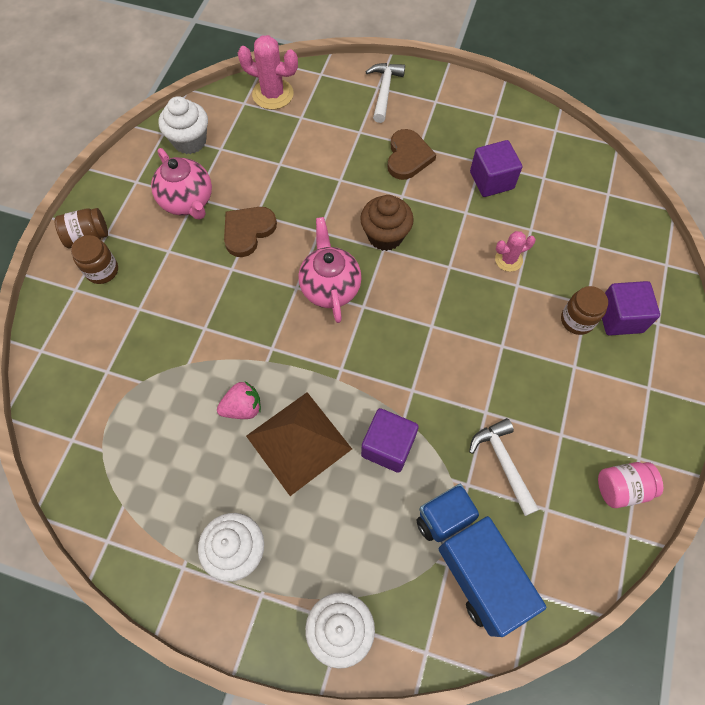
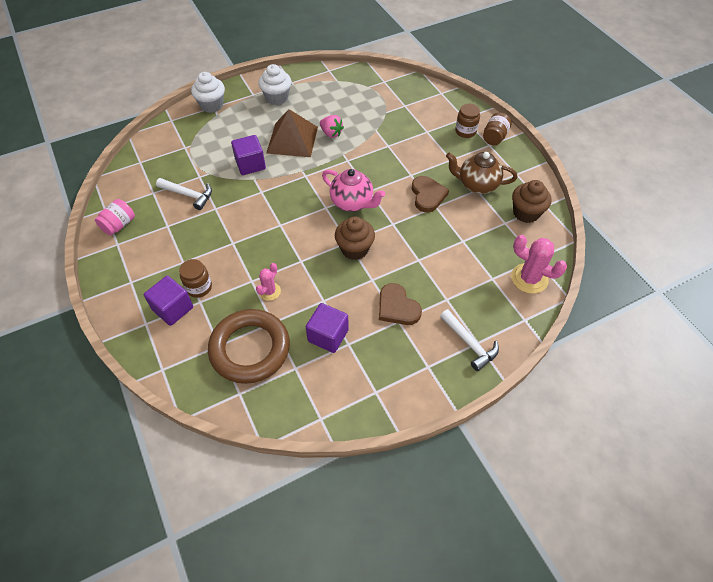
camera: 135 degrees right, 10 degrees down
(188, 202) = (477, 185): pink teapot -> brown teapot
(190, 141) = (526, 213): white cupcake -> brown cupcake
(243, 408) = (331, 133): pink strawberry -> pink strawberry turned 75 degrees counterclockwise
(273, 94) = (529, 278): pink cactus -> pink cactus turned 60 degrees clockwise
(470, 561) = (175, 154): blue truck -> none
(571, 221) = (250, 349): none -> brown ring

